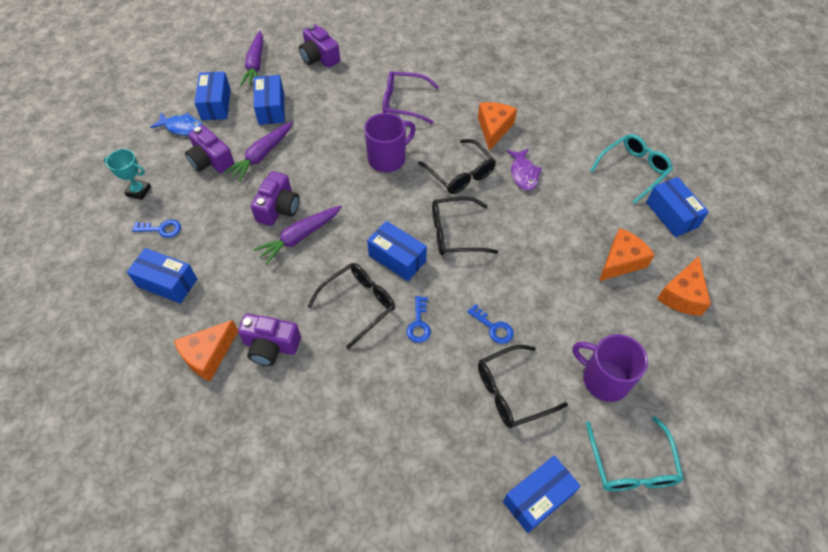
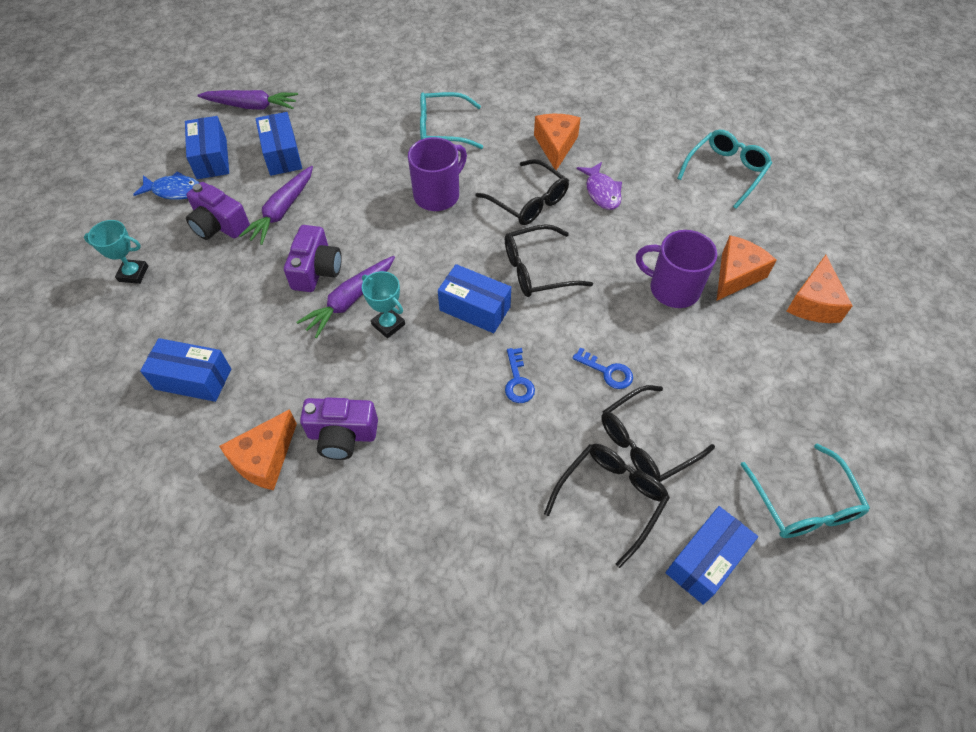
camera: 10 degrees left, 0 degrees up
(161, 229) = (172, 315): blue key -> none
(255, 64) = (252, 106): purple carrot -> purple carrot turned 75 degrees counterclockwise
(319, 57) = (329, 89): purple camera -> none
(325, 261) = (388, 324): none -> turquoise trophy
(358, 304) = (440, 369): black glasses -> black glasses (611, 498)
(403, 103) = (442, 129): purple glasses -> turquoise glasses
(604, 379) = (749, 411): purple mug -> purple mug (673, 289)
(671, 215) = (780, 215): blue box -> none

